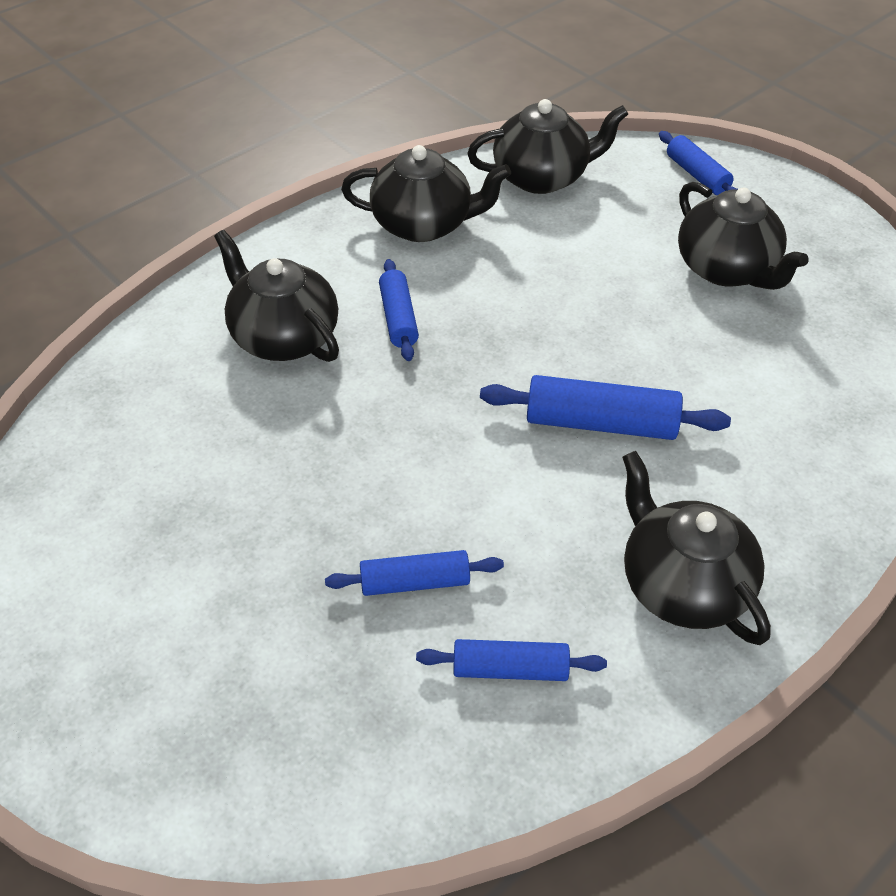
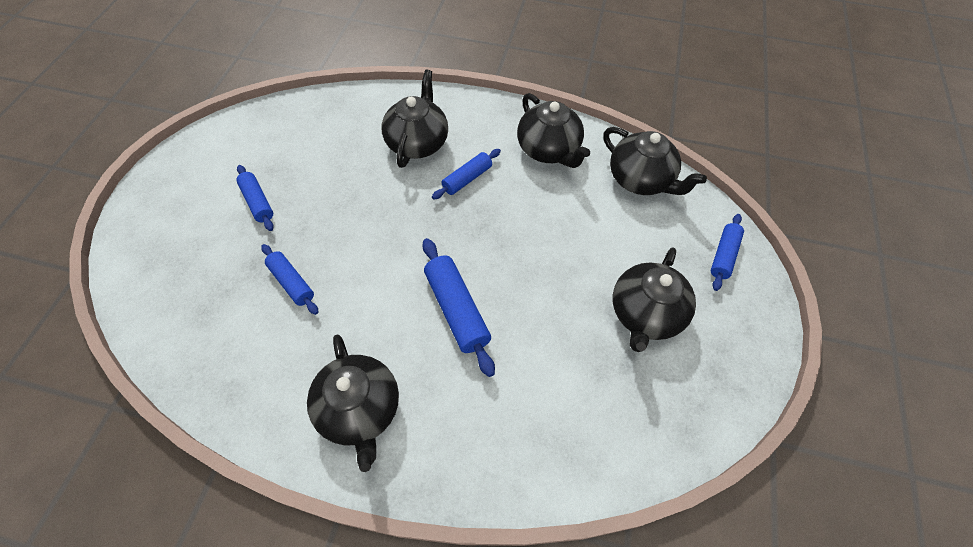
camera: 55 degrees right, 10 degrees up
(510, 669) = (259, 352): blue rolling pin -> blue rolling pin (258, 202)
(682, 585) = (360, 410): black teapot -> black teapot turned 135 degrees clockwise

